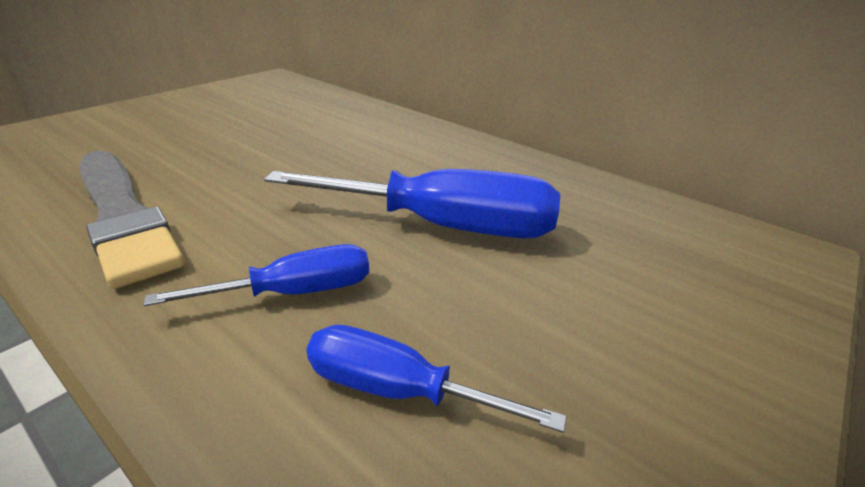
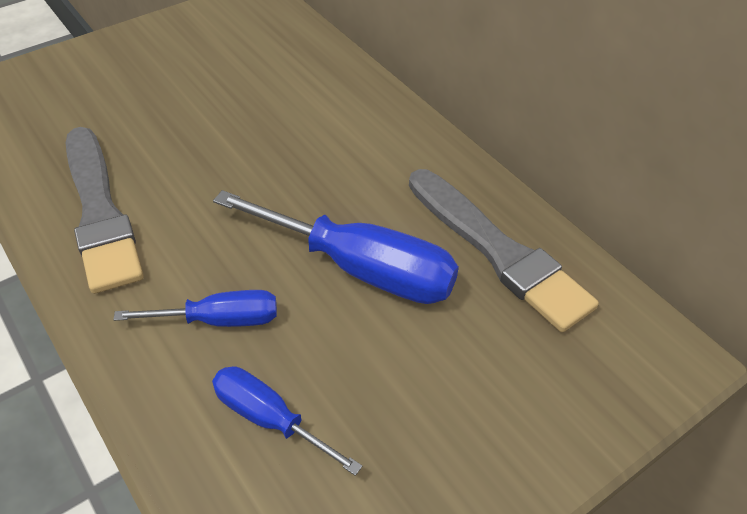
camera: 15 degrees right, 15 degrees up
(570, 198) = (498, 251): none -> grey brush

